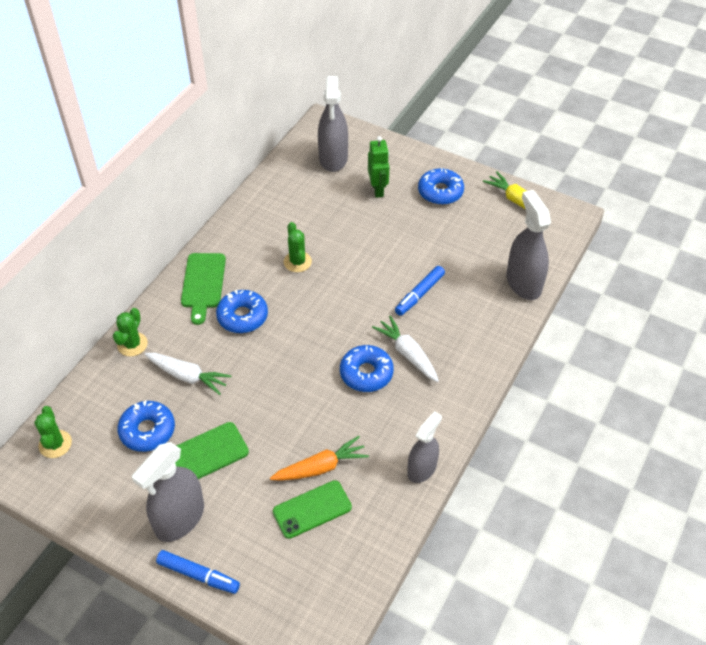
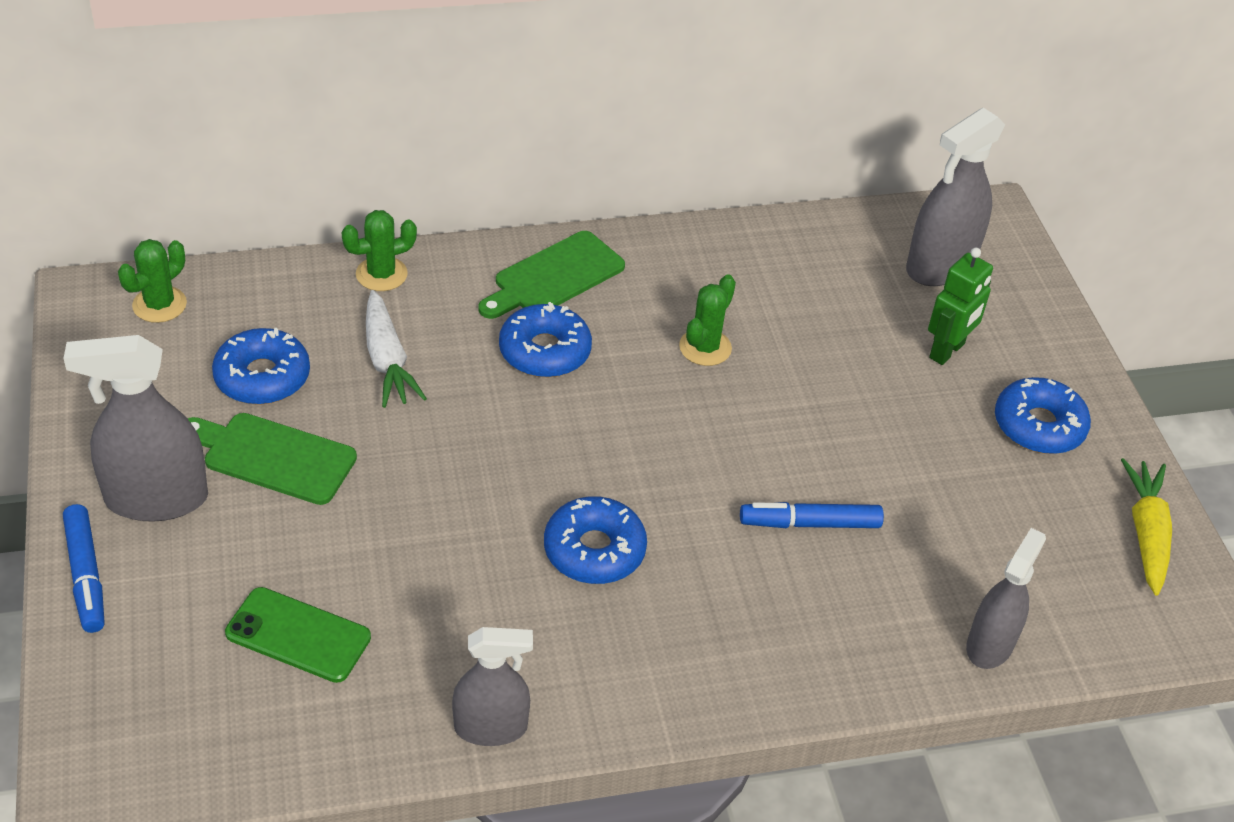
camera: 45 degrees right, 5 degrees down
(321, 467) = (378, 600): orange carrot -> none
(407, 354) = (683, 578): white carrot -> none
(523, 283) = (990, 645): grey spray bottle -> grey spray bottle, size x0.65

